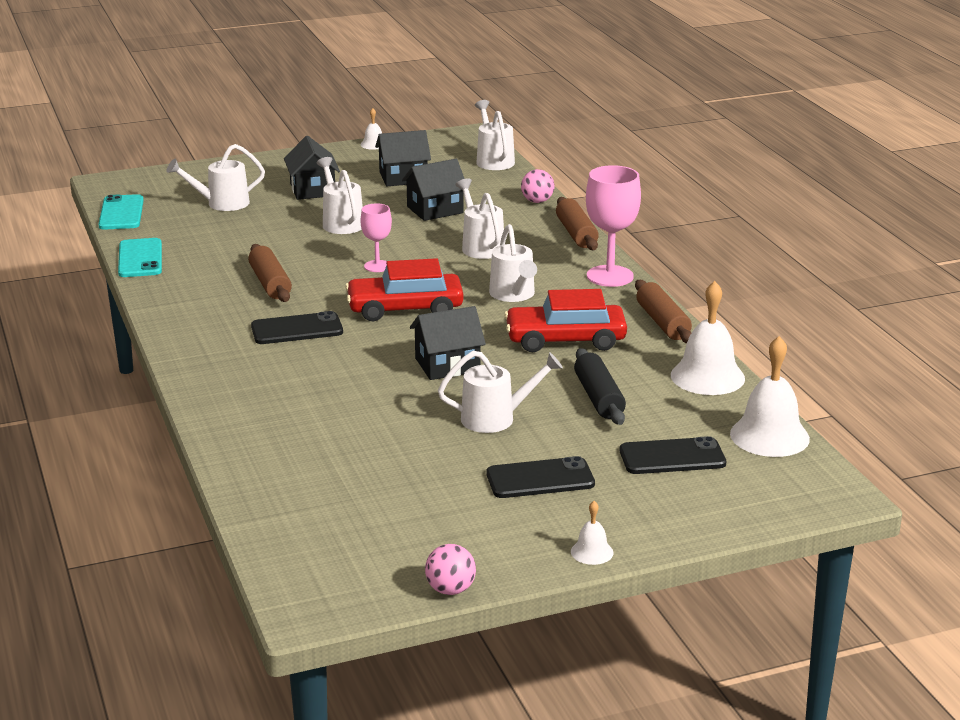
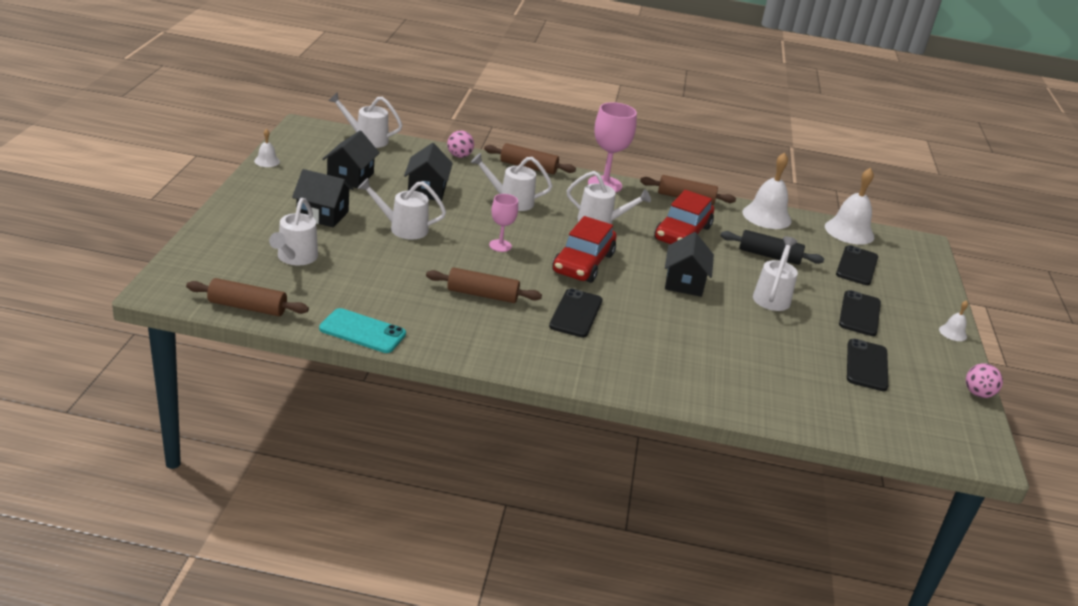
camera: 65 degrees left, 5 degrees up
(121, 213) = (247, 307): turquoise phone -> brown rolling pin
(415, 503) = (866, 365): none -> black phone

